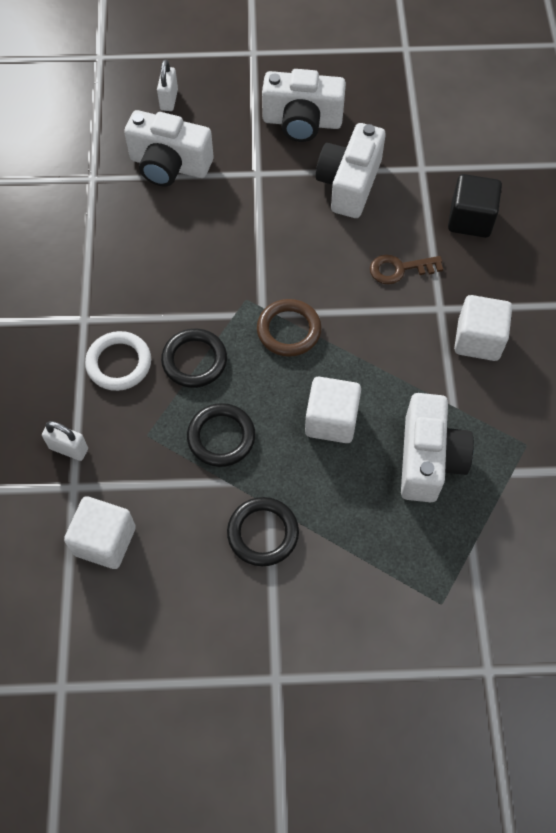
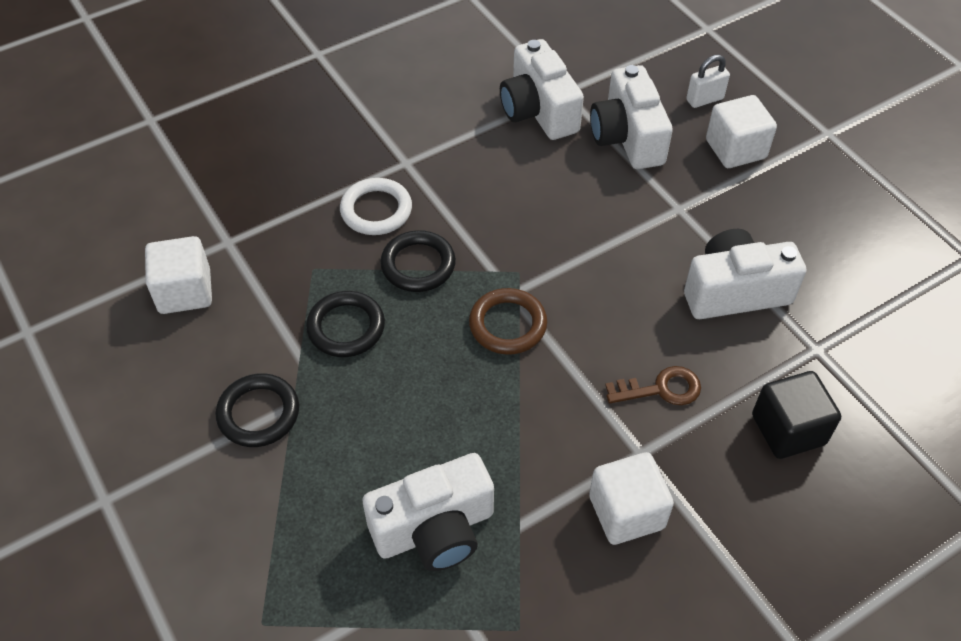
camera: 60 degrees right, 10 degrees down
(69, 448) = (264, 219): white padlock -> none
(302, 122) = (778, 213): white camera -> white camera (538, 111)
(331, 420) = (424, 413): white cube -> white cube (735, 149)
(399, 269) = (661, 389): brown key -> brown key turned 120 degrees clockwise

